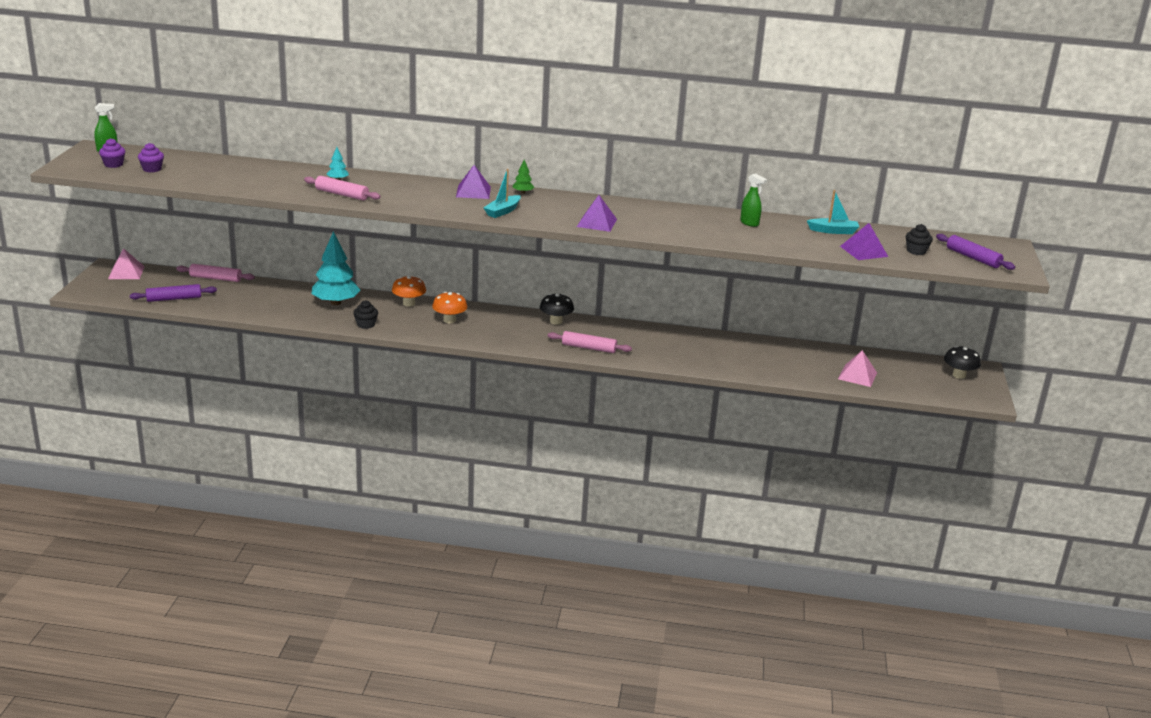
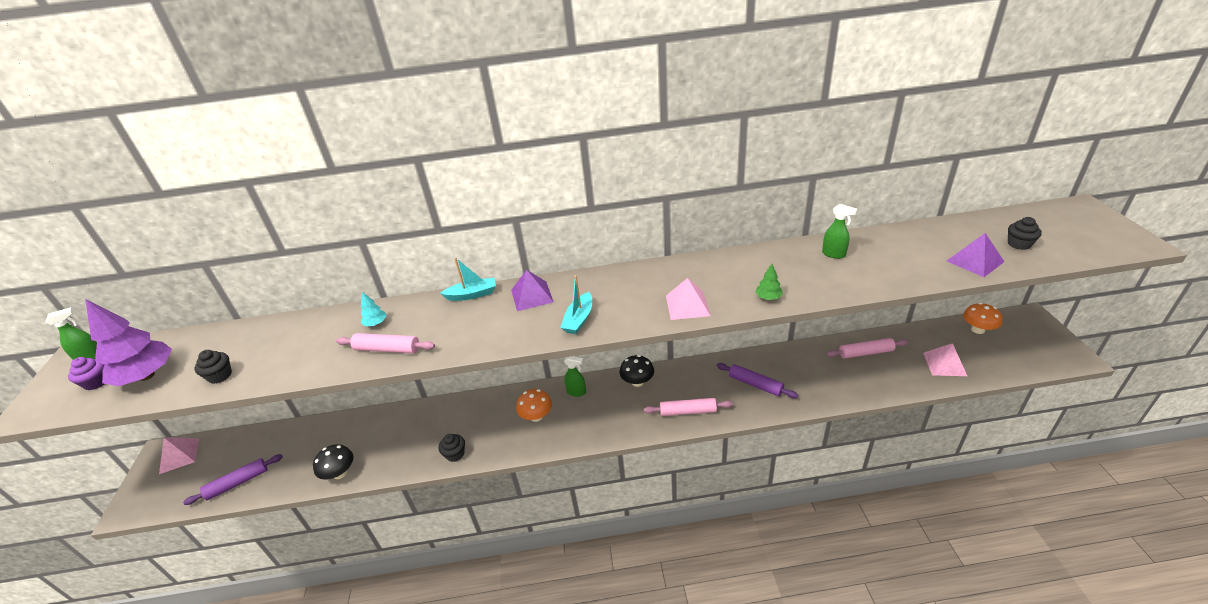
camera: 10 degrees left, 10 degrees up
(152, 169) = (147, 376): purple cupcake -> purple tree
(208, 180) = (220, 376): none -> black cupcake
(215, 278) = (279, 432): pink rolling pin -> pink rolling pin (865, 353)
(336, 302) = (413, 428): turquoise tree -> none
(409, 303) = (487, 404): orange mushroom -> orange mushroom (977, 329)
(495, 315) = (576, 392): none -> green spray bottle
(522, 192) = (583, 280): green tree -> green tree (768, 297)
(596, 223) = (687, 305): purple pyramid -> pink pyramid
(833, 231) = (918, 240): turquoise boat -> turquoise boat (472, 294)
(959, 375) = (1023, 332): black mushroom -> black mushroom (339, 473)
(973, 258) = (1076, 236): purple rolling pin -> purple rolling pin (755, 384)

